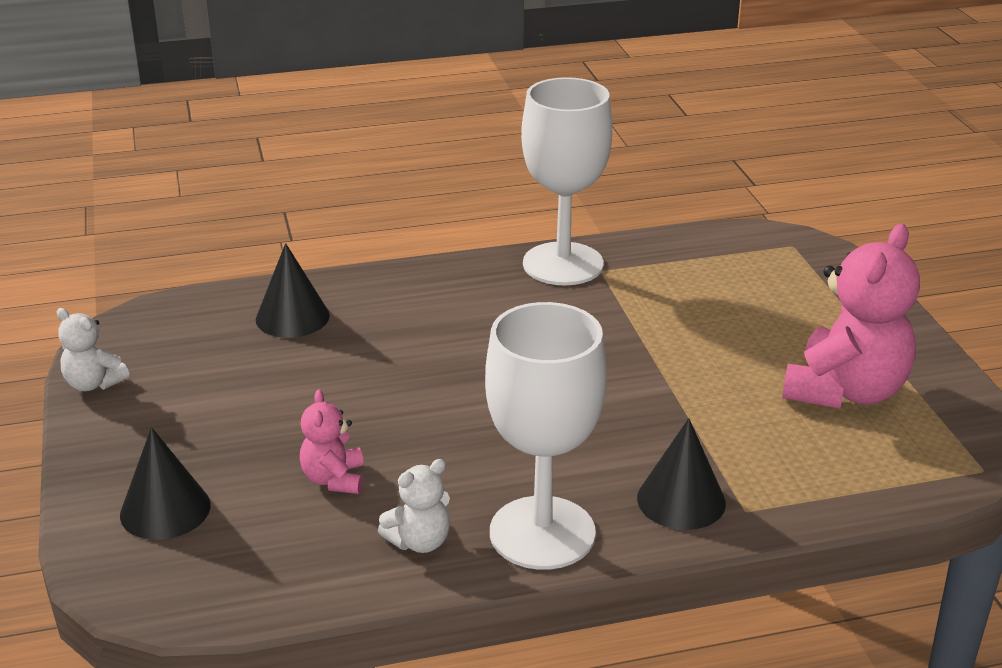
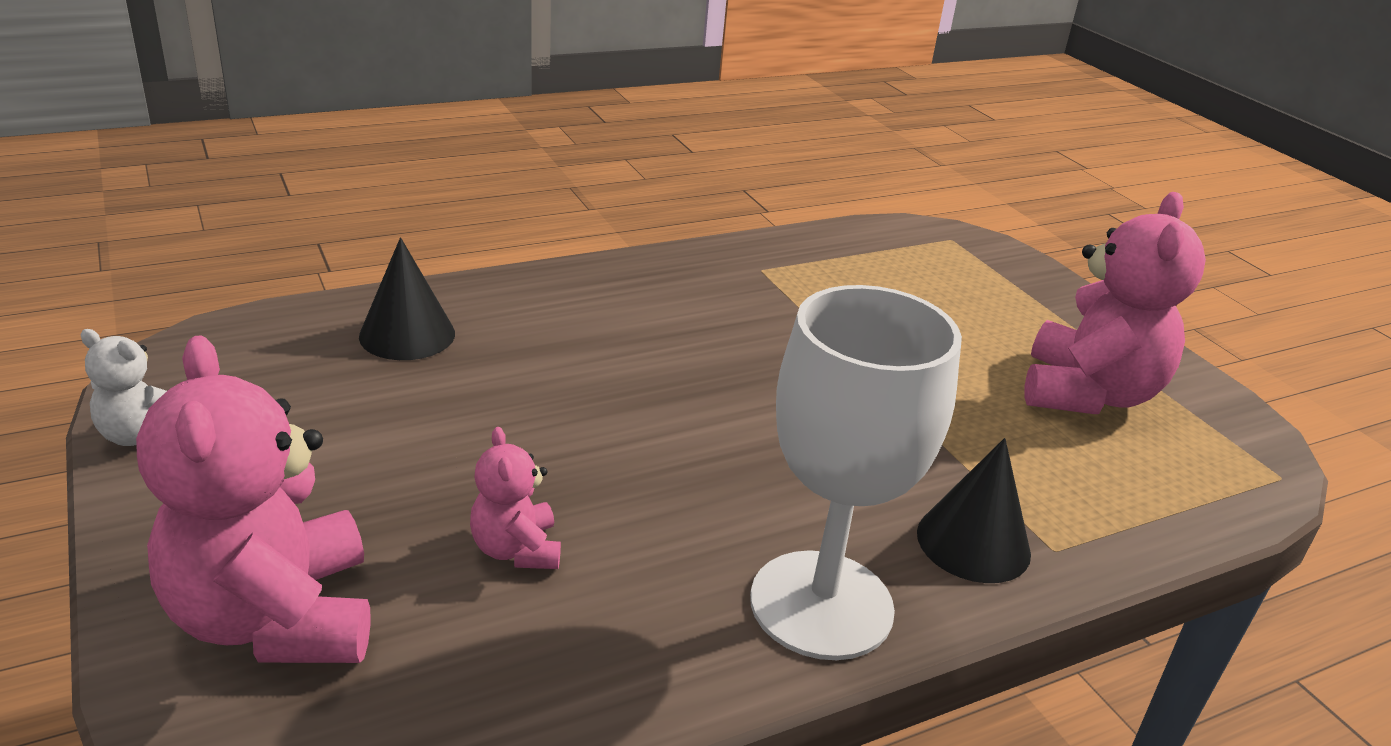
camera: 15 degrees left, 0 degrees up
(165, 509) = (275, 617): black cone -> pink teddy bear
(419, 541) = (662, 633): white teddy bear -> none
(563, 264) = (716, 264): white goblet -> none

